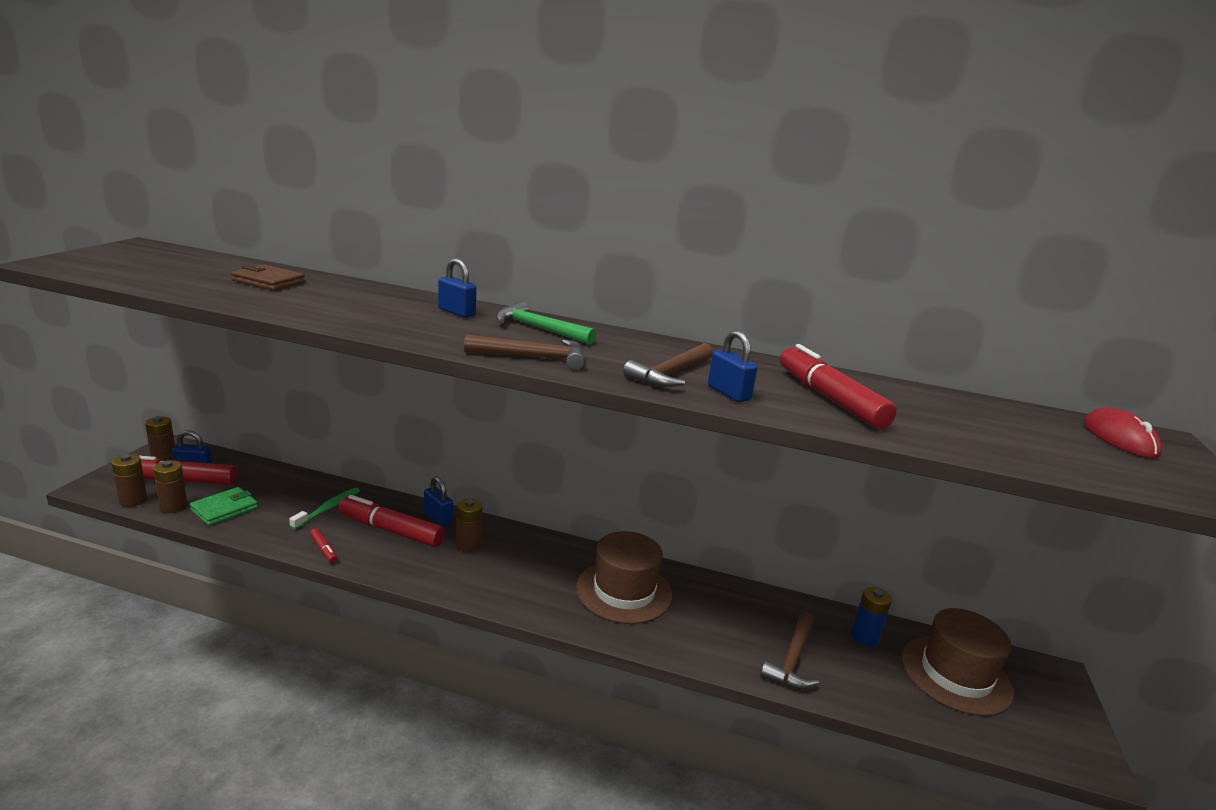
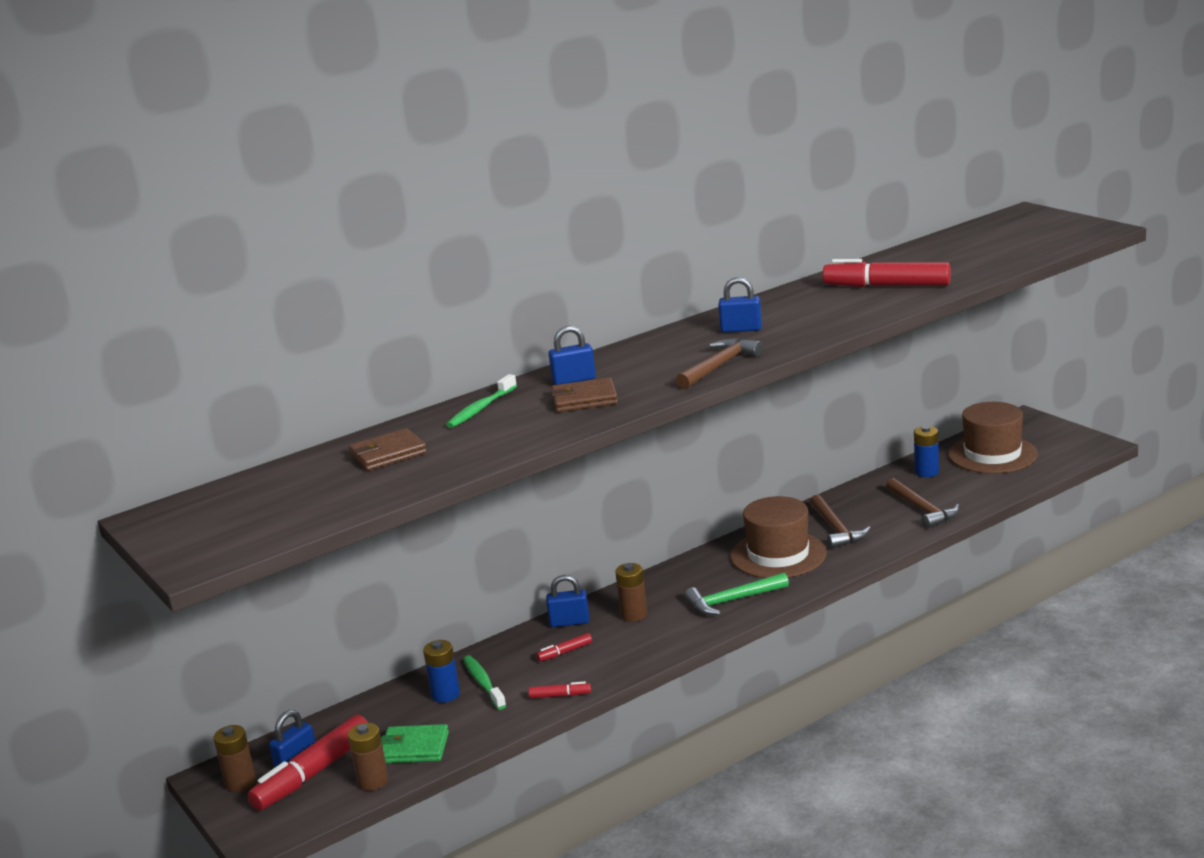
camera: 45 degrees left, 0 degrees up
(133, 500) = (327, 808): brown battery -> none
(224, 509) = (414, 748): green wallet -> green wallet turned 75 degrees counterclockwise
(305, 498) = (445, 694): none -> blue battery
(374, 294) = (480, 409): none -> green toothbrush
(391, 531) = (565, 652): red marker -> red marker, size x0.45
(415, 321) = (584, 399): none -> brown wallet
(539, 329) = (652, 354): green hammer -> green hammer (733, 601)
(671, 374) = (797, 325): brown hammer -> brown hammer (836, 529)
(728, 393) = (849, 315): blue padlock -> blue padlock (741, 329)
(1119, 438) = (1015, 223): red mouse -> none

